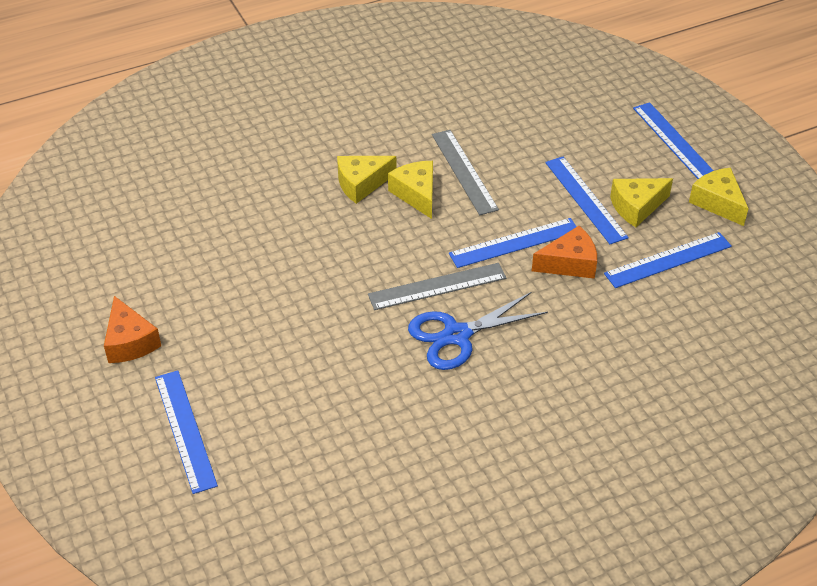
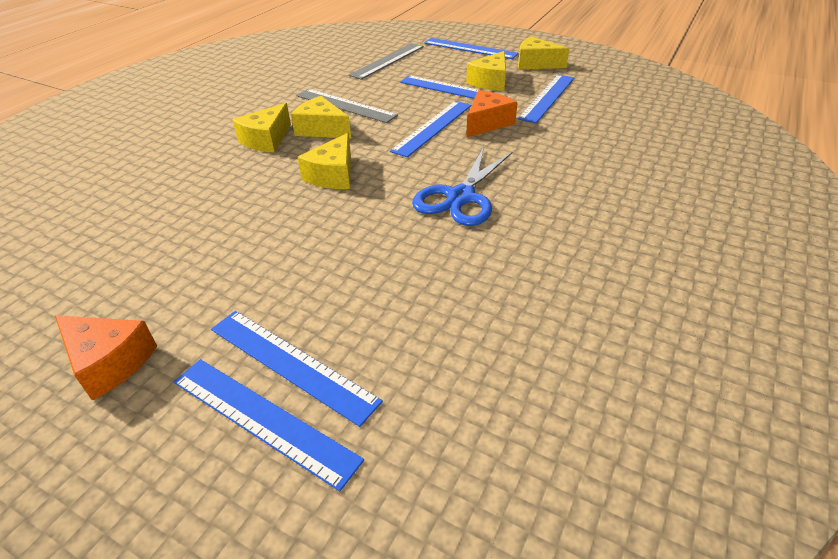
camera: 35 degrees left, 5 degrees down
(225, 405) = (291, 364): none -> blue ruler
(380, 256) = (333, 175): none -> yellow cheese
(437, 286) = (405, 174): grey ruler -> grey ruler (387, 60)

